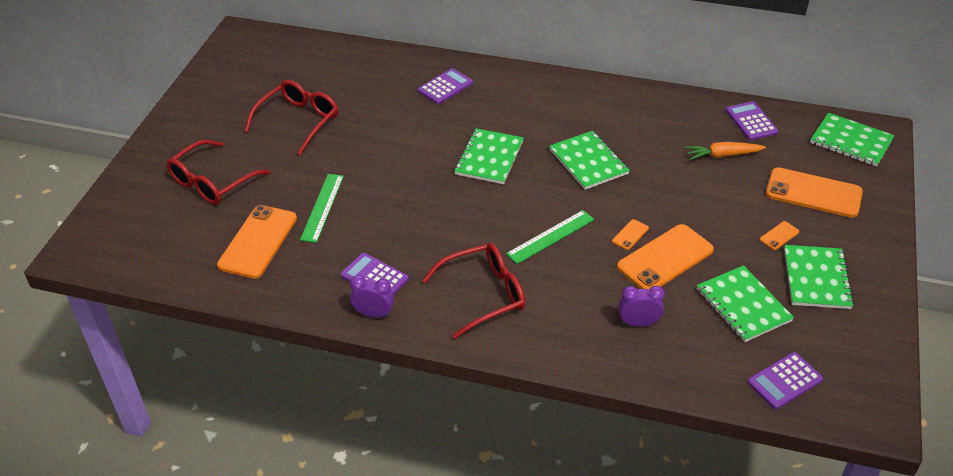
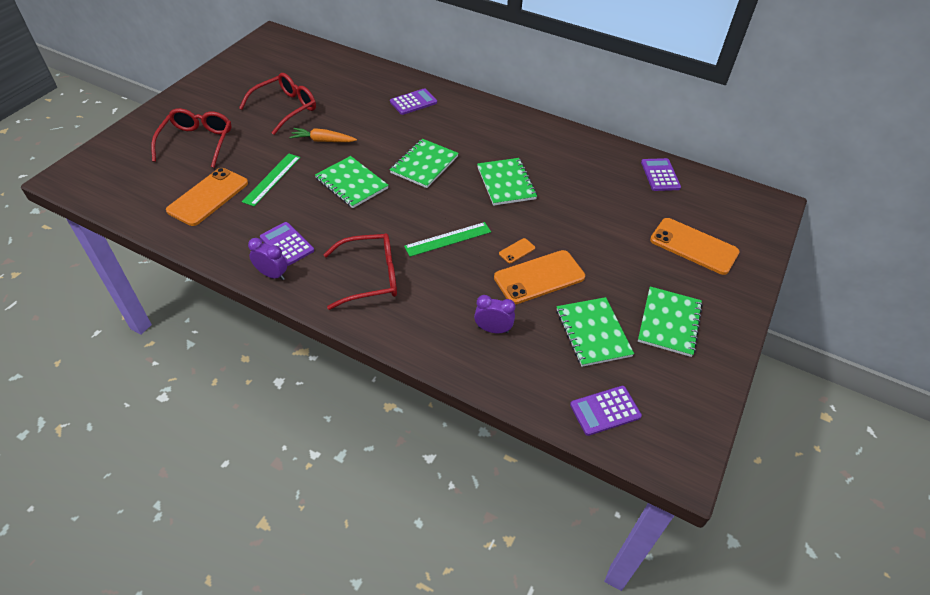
camera: 10 degrees right, 5 degrees up
(213, 181) = (197, 143): red glasses -> red glasses turned 135 degrees clockwise
(723, 155) = (624, 199): orange carrot -> orange carrot (323, 141)
(779, 236) = (649, 277): orange phone -> none
(851, 141) = (744, 208): green notebook -> green notebook (351, 183)

